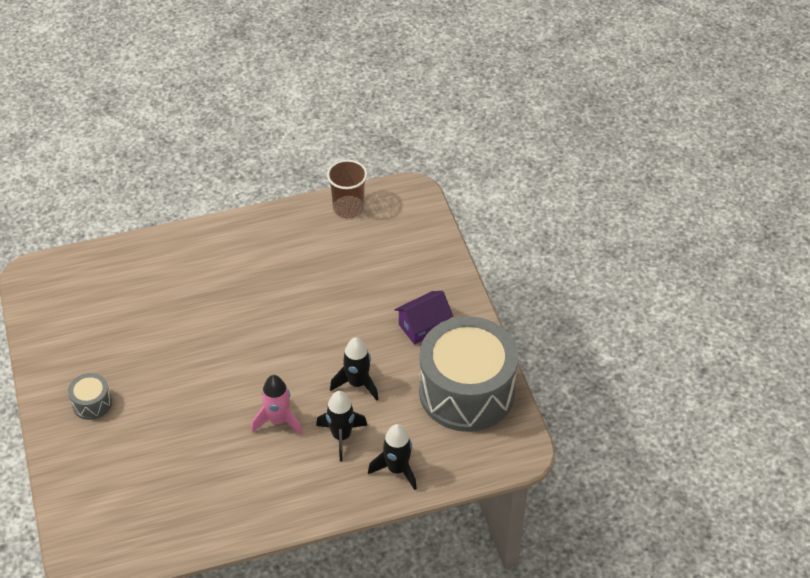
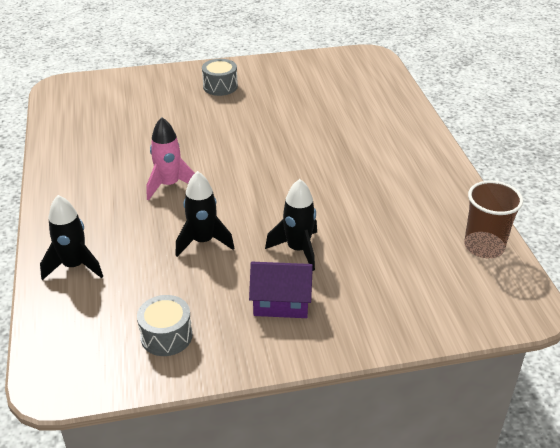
camera: 95 degrees right, 10 degrees down
(341, 436) = (134, 227): black rocket -> black rocket (298, 249)
(423, 326) = (281, 303): purple house -> purple house turned 60 degrees counterclockwise
(466, 392) = (166, 336): grey drum -> grey drum, size x0.41

